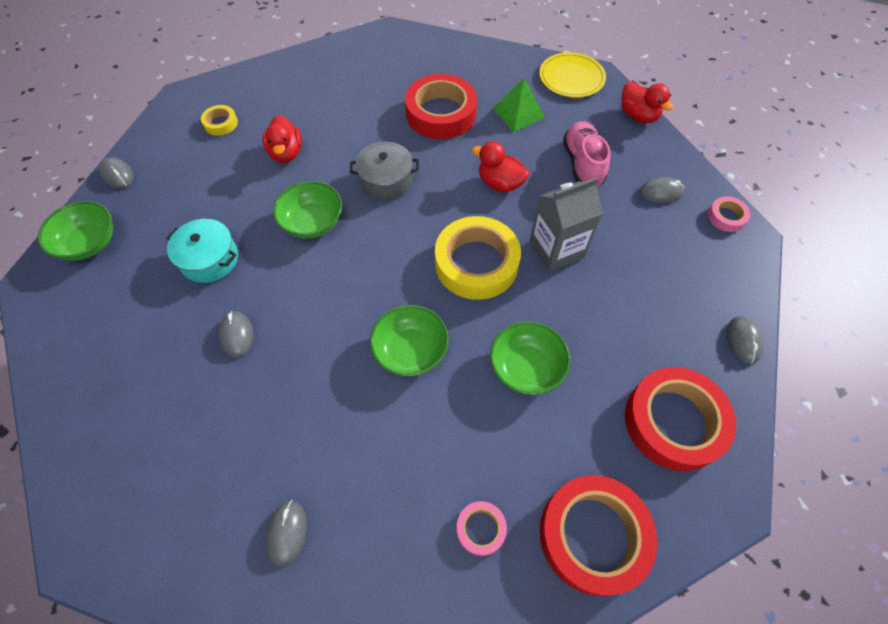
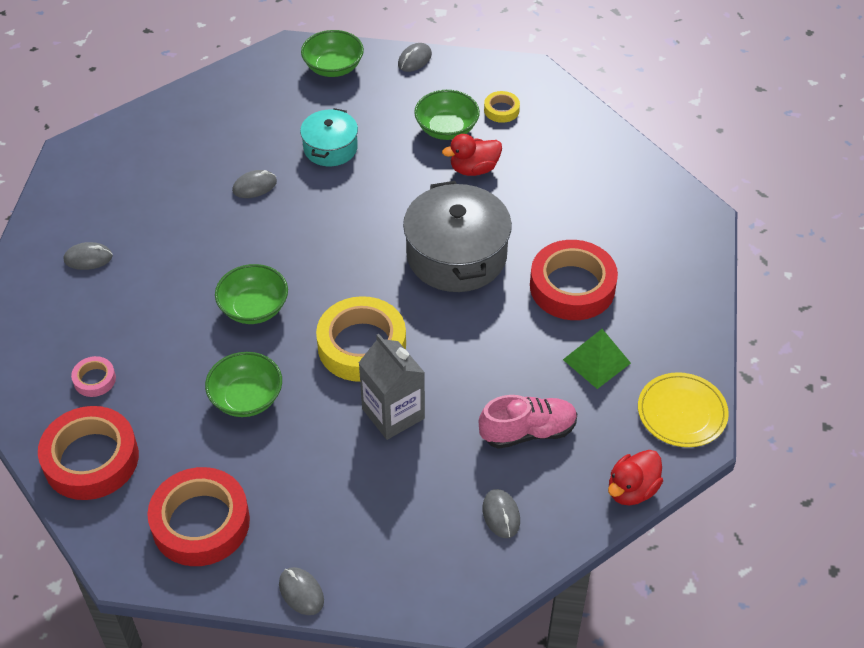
camera: 80 degrees right, 10 degrees down
(312, 222) = (387, 209): green bowl -> green bowl (446, 129)
(386, 180) = (456, 255): grey pot -> grey pot, size x1.73
(500, 183) = (476, 354): red duck -> none
(726, 217) = (477, 586): pink tape -> none
(743, 341) = (301, 592): grey mouse -> grey mouse turned 60 degrees clockwise

